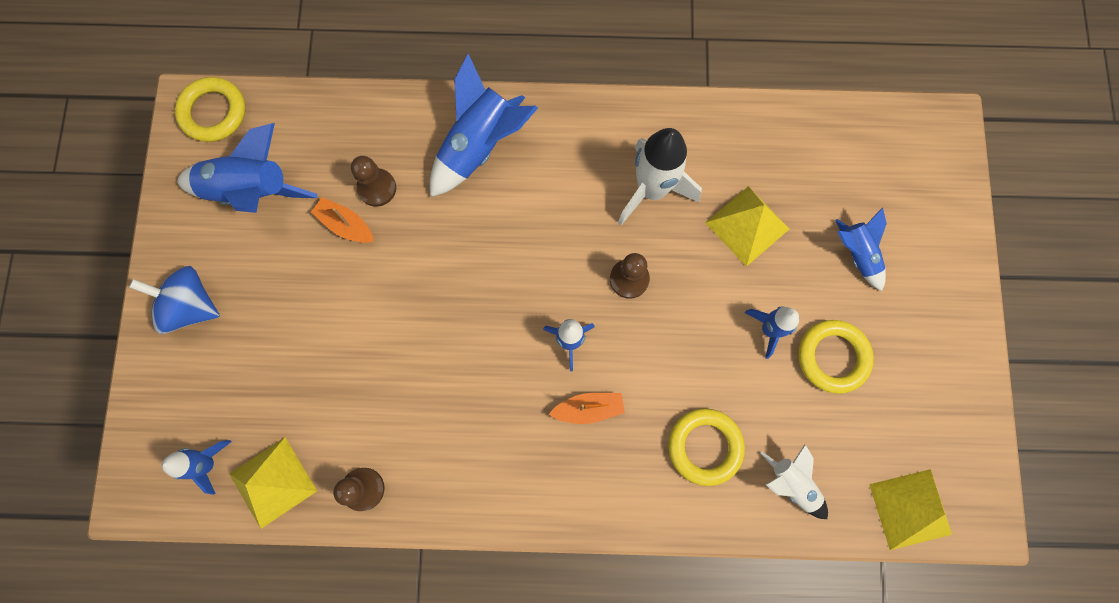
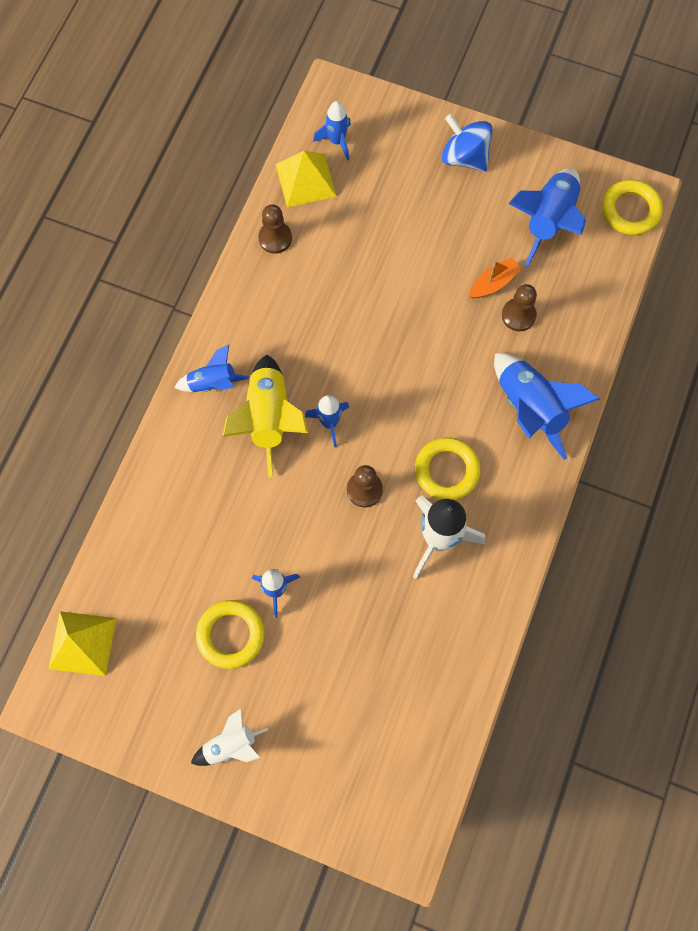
camera: 110 degrees right, 5 degrees down
(191, 306) = (464, 157): blue spinning top -> blue spinning top turned 90 degrees counterclockwise
(588, 409) = (269, 418): orange boat -> yellow rocket
(704, 447) = (201, 497): yellow ring -> yellow ring (447, 470)
(747, 225) = (375, 610): yellow pyramid -> none
(791, 484) = (144, 554): white rocket -> white rocket (231, 745)
(856, 254) = (312, 699): blue rocket -> blue rocket (213, 383)

